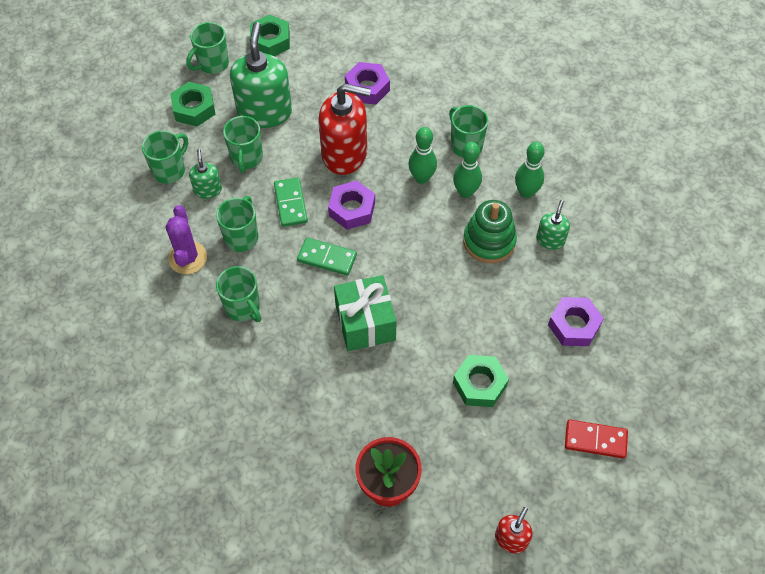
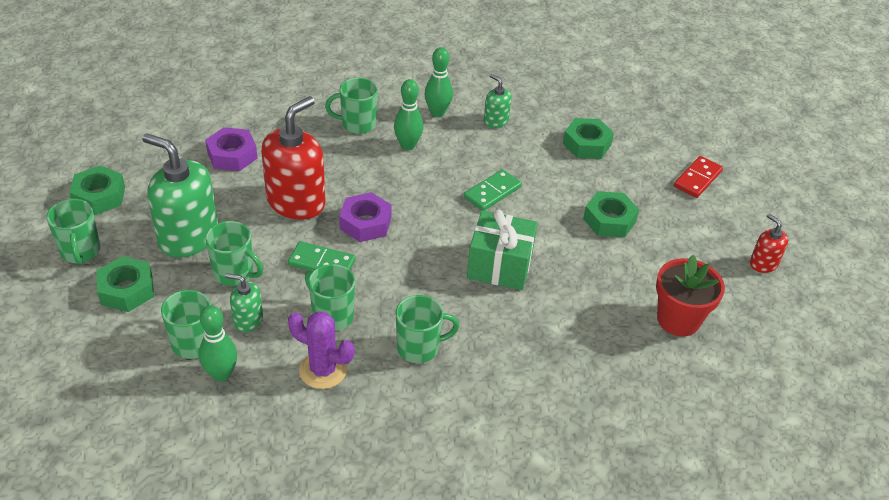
camera: 65 degrees left, 15 degrees down
(327, 258) = (407, 262): green domino -> green domino (492, 192)
(421, 178) = (369, 164): green bowling pin -> green bowling pin (221, 374)
(489, 241) = (470, 154): green stacking toy -> none
(574, 325) = (586, 144): purple nut -> green nut

